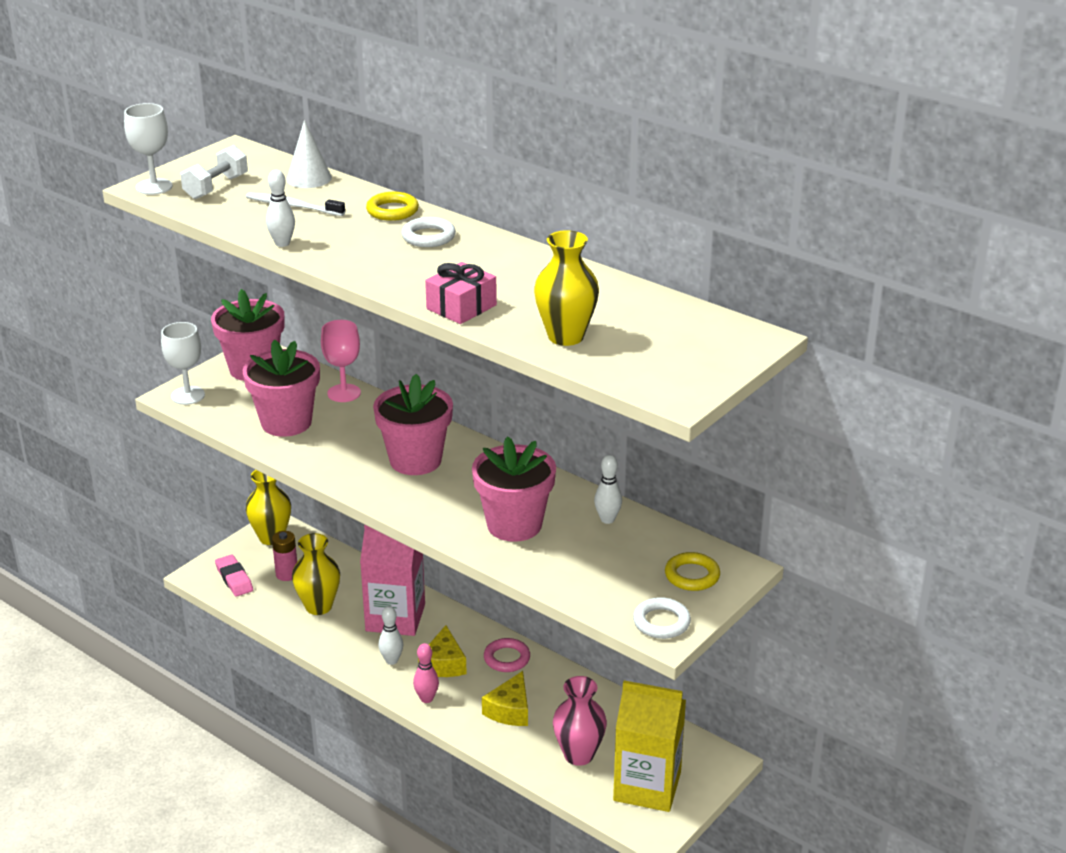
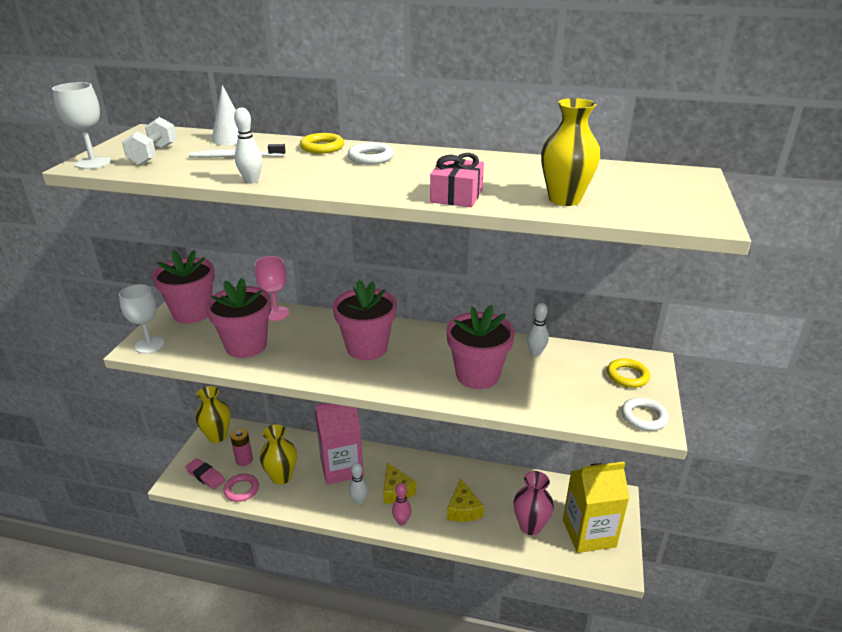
camera: 25 degrees left, 0 degrees up
(507, 658) = (435, 472): pink ring -> pink ring (241, 490)

